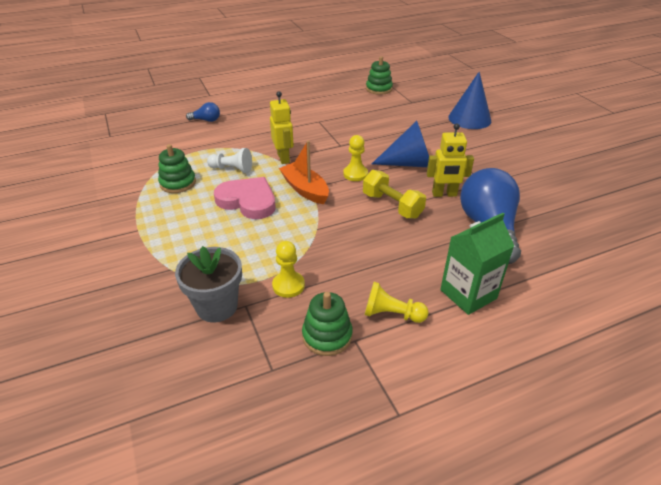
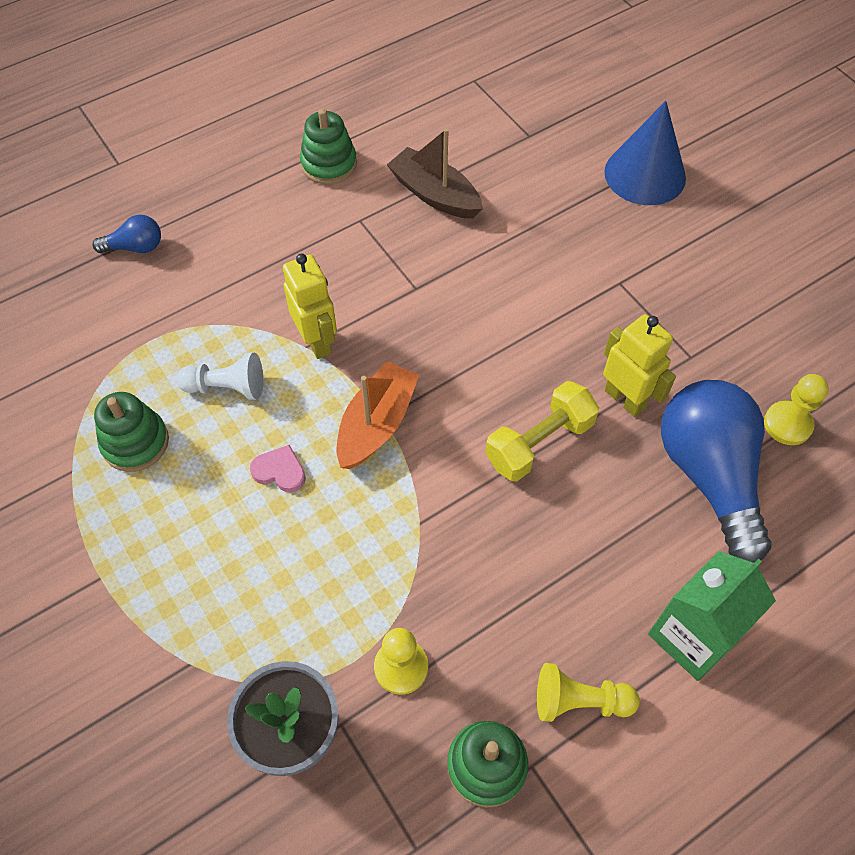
camera: 10 degrees left, 20 degrees up
(248, 201) = (280, 471): pink heart -> pink heart, size x0.47
(305, 189) = (376, 424): orange boat -> orange boat turned 75 degrees clockwise
(355, 174) = (459, 367): yellow pawn -> yellow pawn (787, 424)
(359, 116) = (435, 194): none -> brown boat
(379, 89) = (458, 100): green stacking toy -> green stacking toy (329, 164)
(392, 205) = (539, 443): yellow dumbbell -> yellow dumbbell turned 75 degrees counterclockwise
(409, 163) = (552, 323): blue cone -> none
(444, 194) = (625, 399): yellow robot -> yellow robot turned 120 degrees counterclockwise

